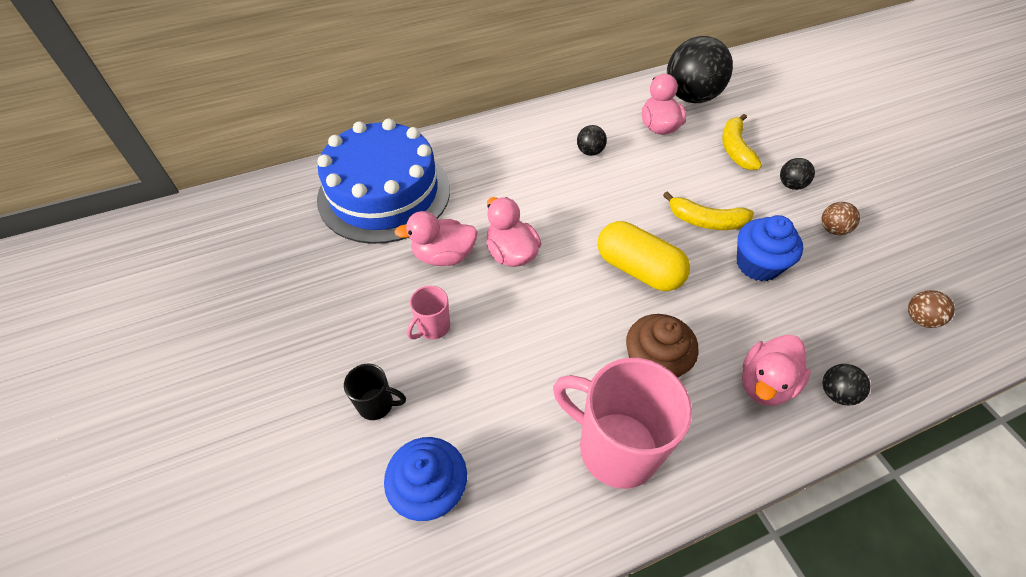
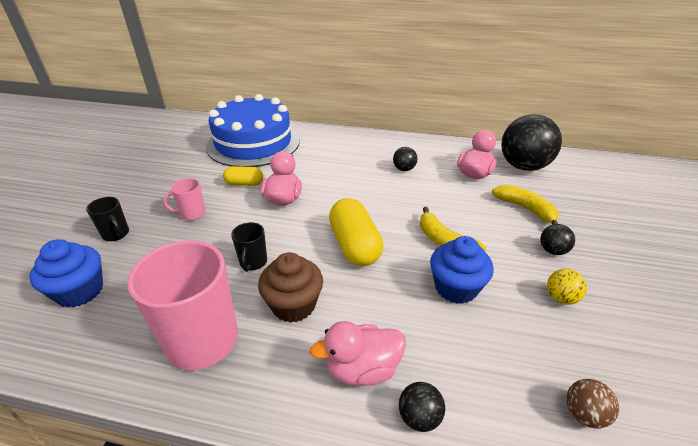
camera: 35 degrees right, 15 degrees down
(444, 256) = (244, 183): pink duck -> yellow capsule
(568, 344) = (253, 262): none -> black mug
(735, 149) = (526, 209): yellow banana -> yellow banana turned 105 degrees clockwise
(832, 229) = (560, 298): brown ball -> yellow ball

